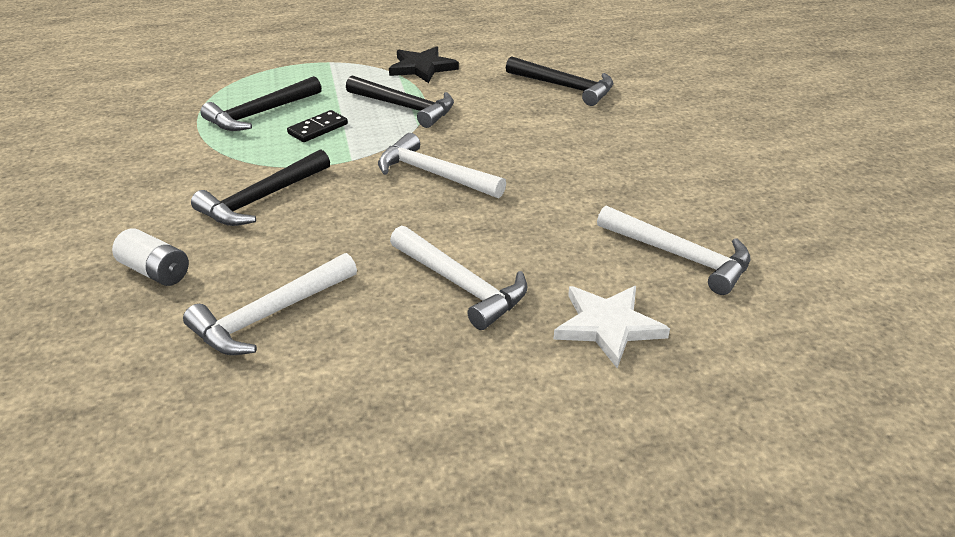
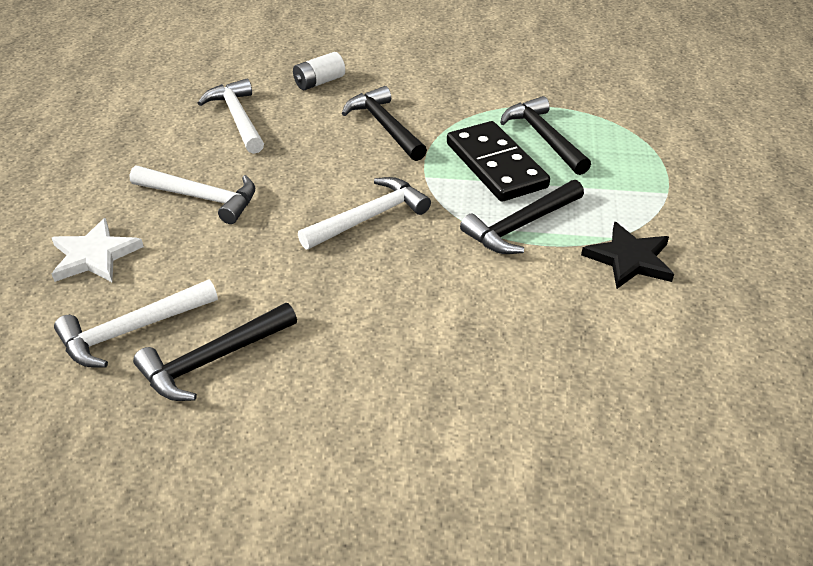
camera: 110 degrees right, 5 degrees up
(318, 129) = (495, 165): black domino -> black domino, size x2.02
(460, 285) = (201, 198): white hammer -> white hammer turned 135 degrees counterclockwise
(564, 87) = (527, 373): black hammer -> black hammer (213, 360)

